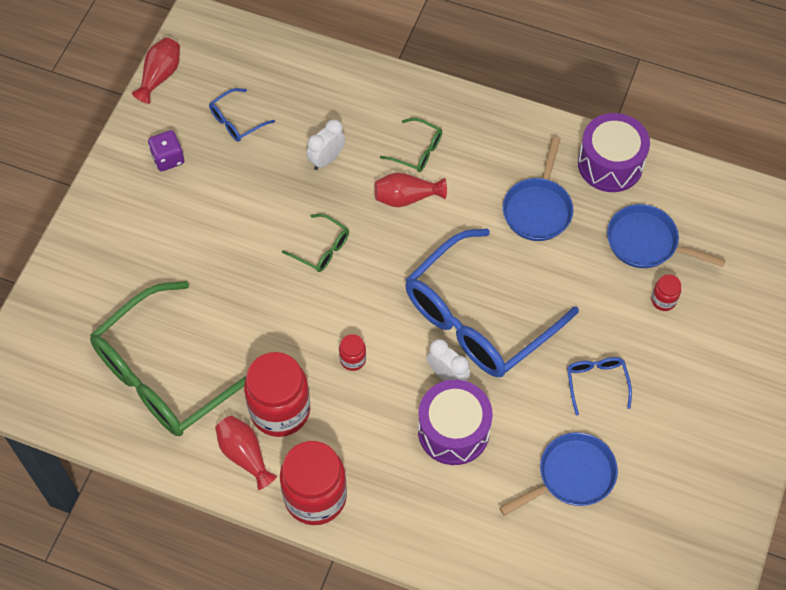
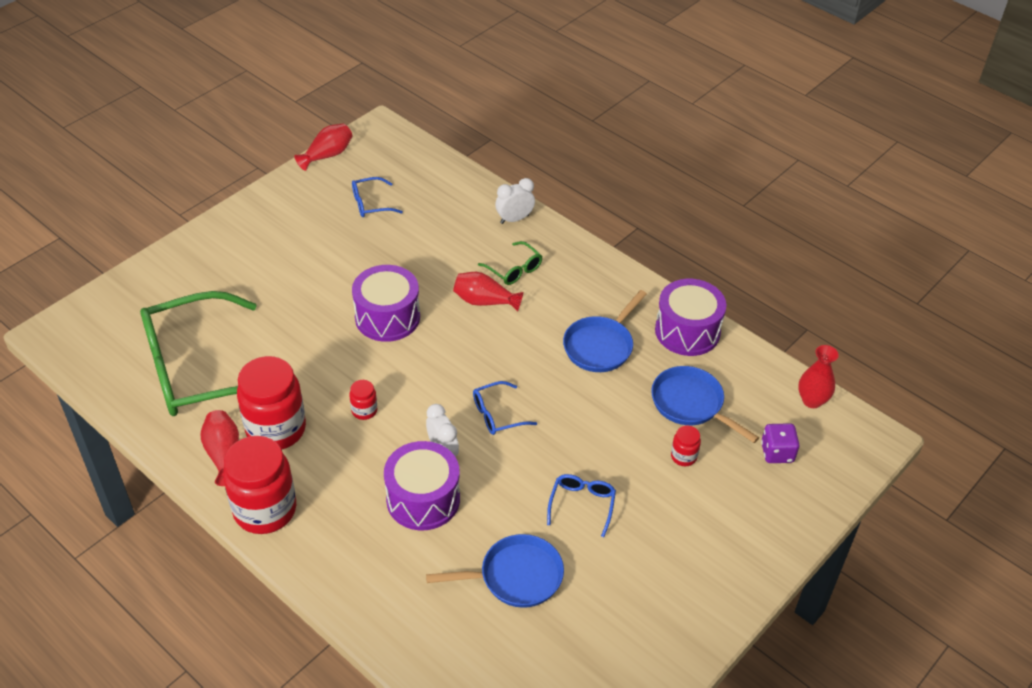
camera: 20 degrees right, 15 degrees down
(168, 158) = (297, 213): purple dice -> purple dice (777, 453)
(322, 249) = (387, 317): green glasses -> purple drum
(326, 159) = (431, 253): white clock -> white clock (514, 219)
(478, 318) = (497, 415): blue glasses -> blue glasses, size x0.41
(751, 200) = (812, 400): none -> red vase

